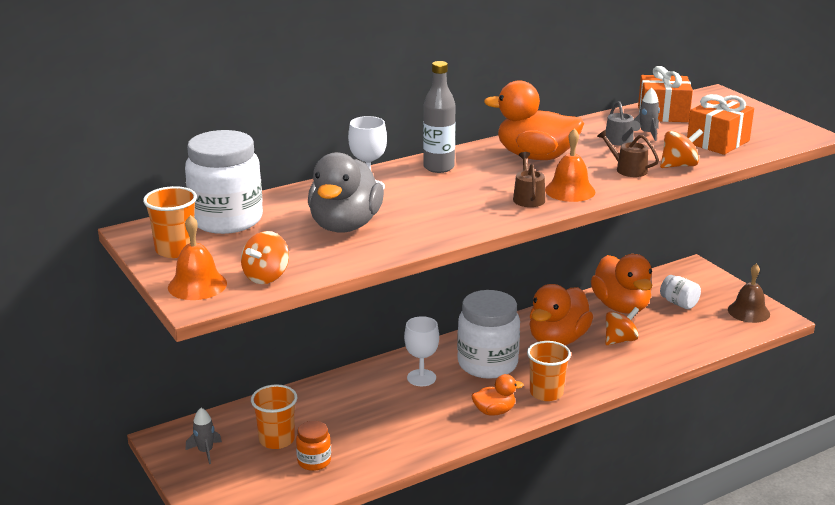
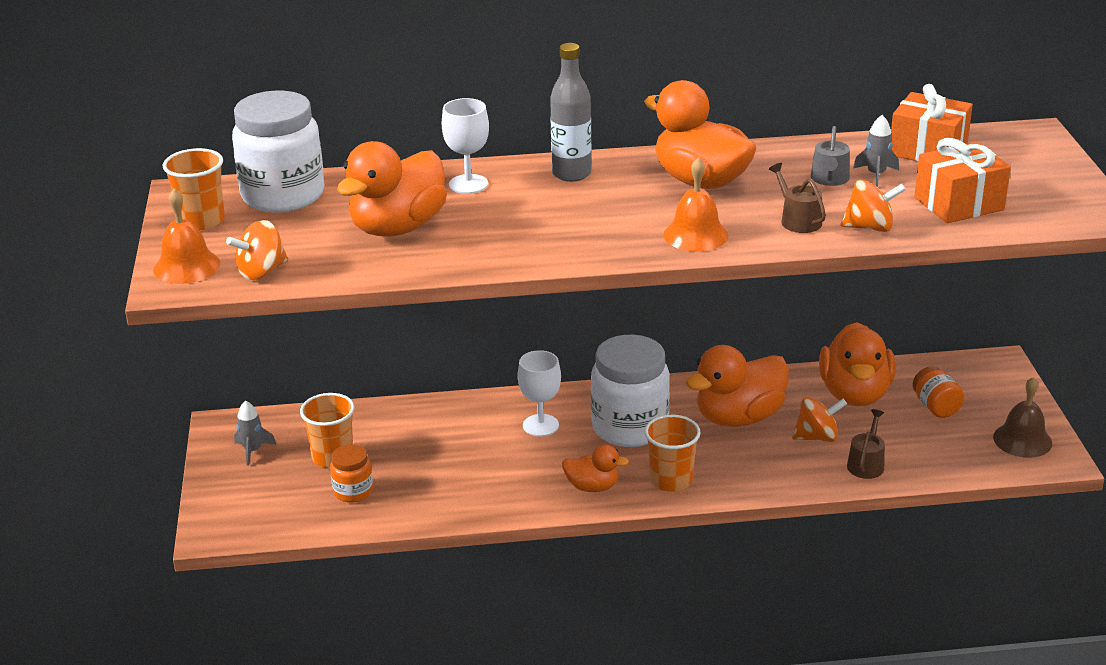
camera: 25 degrees right, 5 degrees up
(345, 225) = (397, 228): grey duck -> orange duck
(528, 198) = (636, 234): brown watering can -> brown watering can (866, 464)
(679, 303) = (936, 407): white jar -> orange jar

